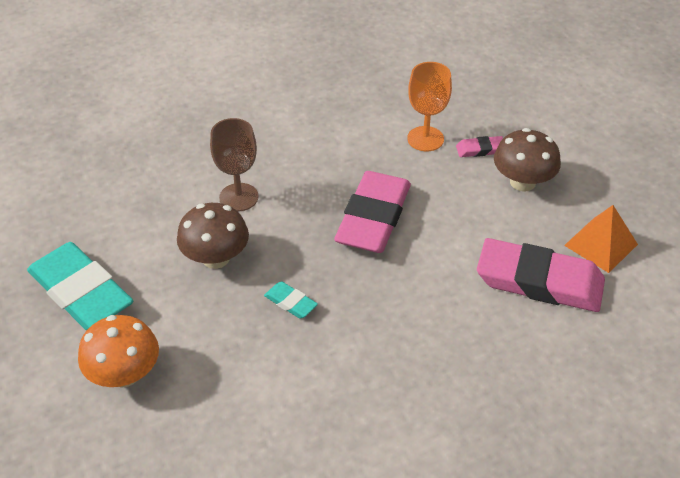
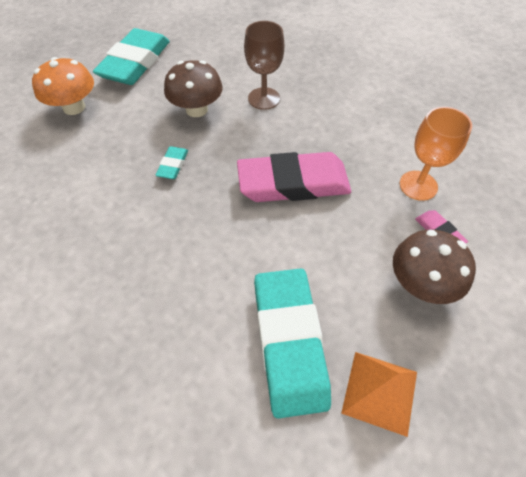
camera: 65 degrees right, 10 degrees up
(539, 281) = (289, 342): pink eraser -> turquoise eraser

